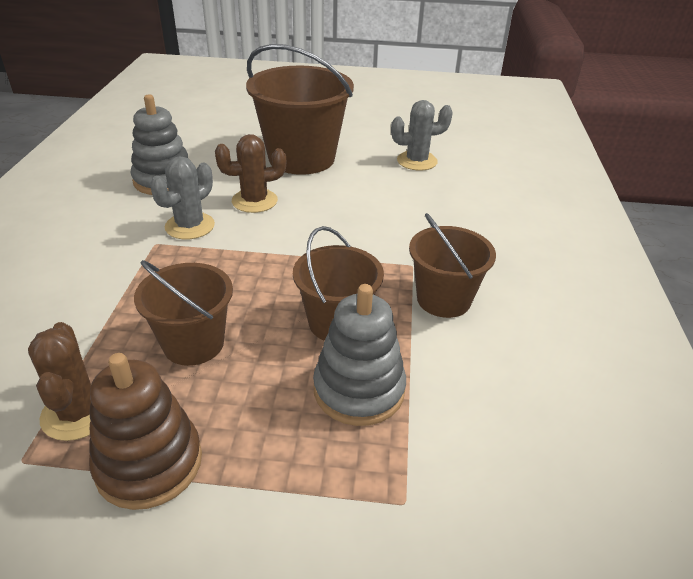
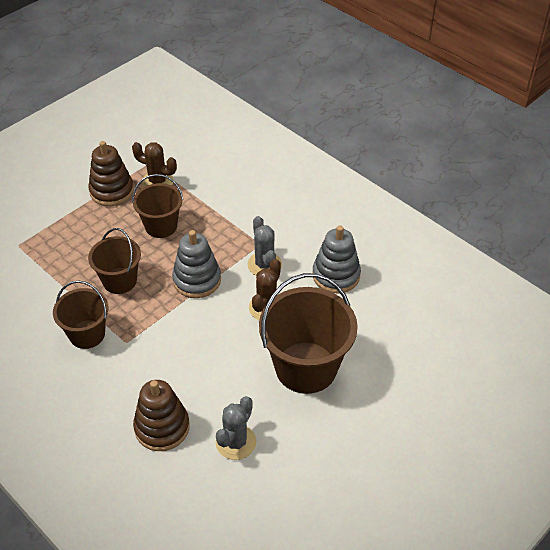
camera: 130 degrees right, 10 degrees up
(359, 390) = (75, 263): grey stacking toy -> grey stacking toy (197, 280)
(460, 197) = (162, 427): none -> brown stacking toy

